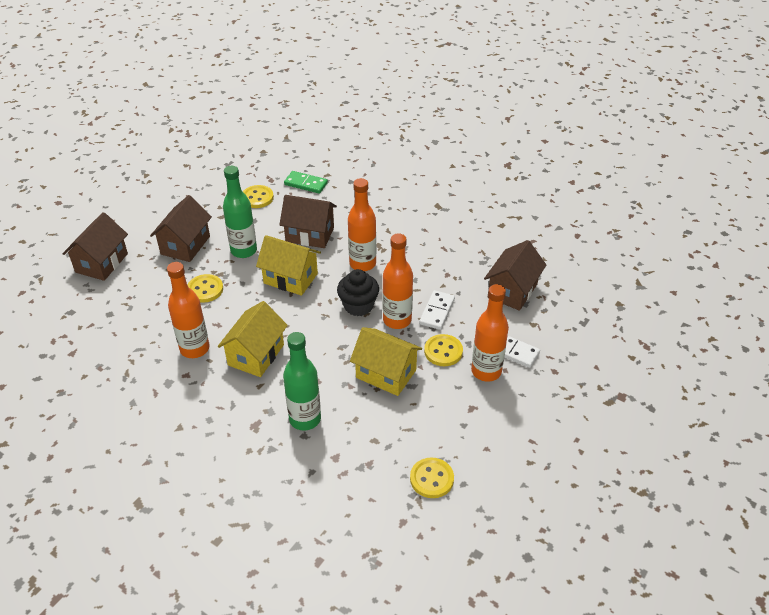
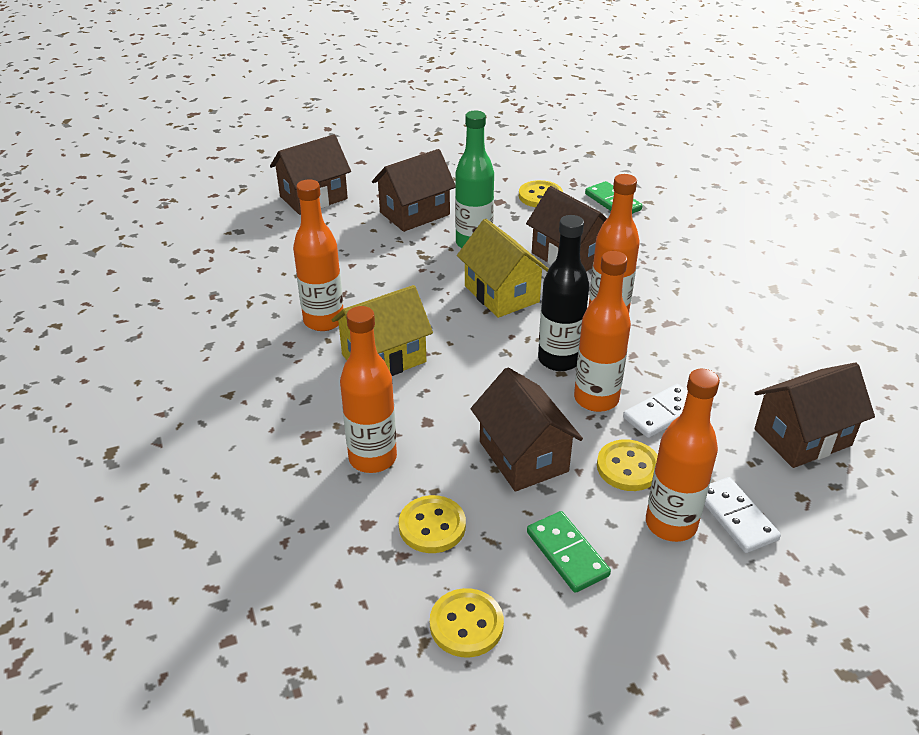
camera: 35 degrees right, 5 degrees down
(205, 289) = (393, 265): yellow button -> yellow button (432, 526)
(305, 419) = (372, 458): green bottle -> orange bottle
(358, 306) = (559, 360): black cupcake -> black bottle
(386, 373) = (523, 456): yellow house -> brown house
(450, 414) = (567, 554): none -> green domino

